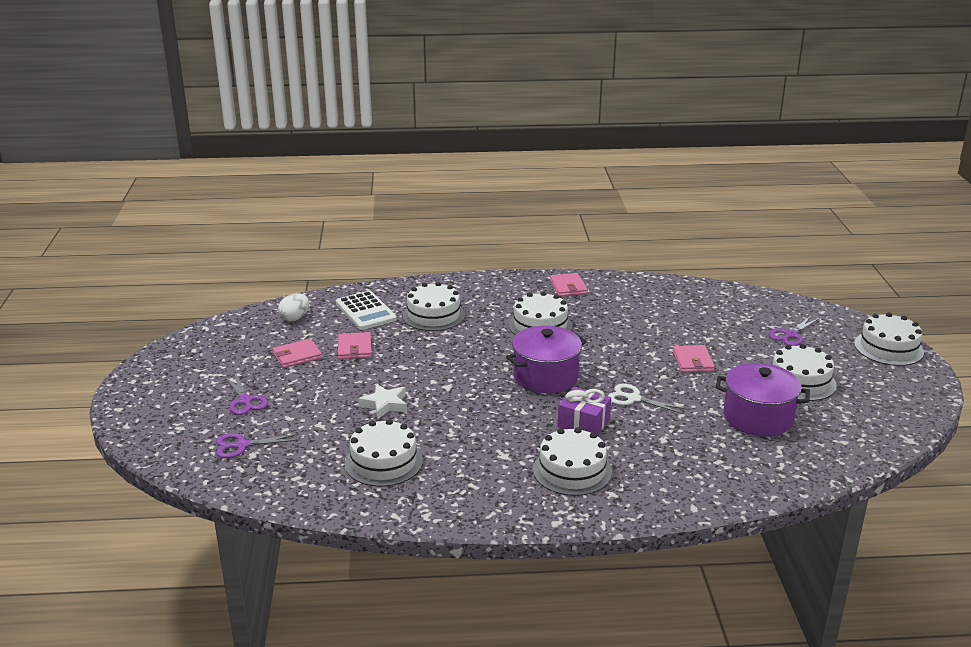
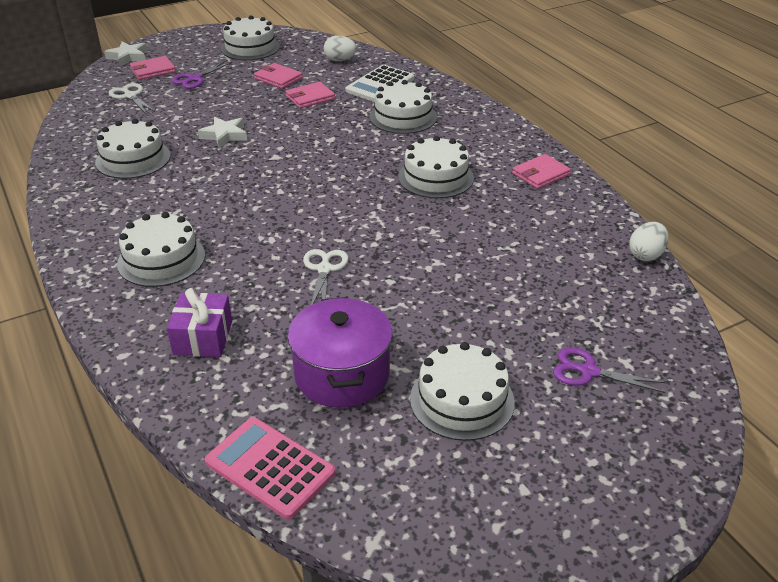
camera: 65 degrees right, 10 degrees up
(138, 434) = (128, 57): none -> white star
(242, 445) = (130, 96): purple scissors -> white scissors
(545, 376) = (331, 204): purple pot -> none
(583, 423) = (253, 247): purple gift -> purple gift (203, 338)
(688, 283) = (646, 255): none -> white egg
(693, 361) = (442, 296): pink wallet -> pink wallet (153, 70)
(838, 463) = (269, 468): none -> pink calculator
(888, 348) = (644, 488): white cake -> white cake (250, 47)

